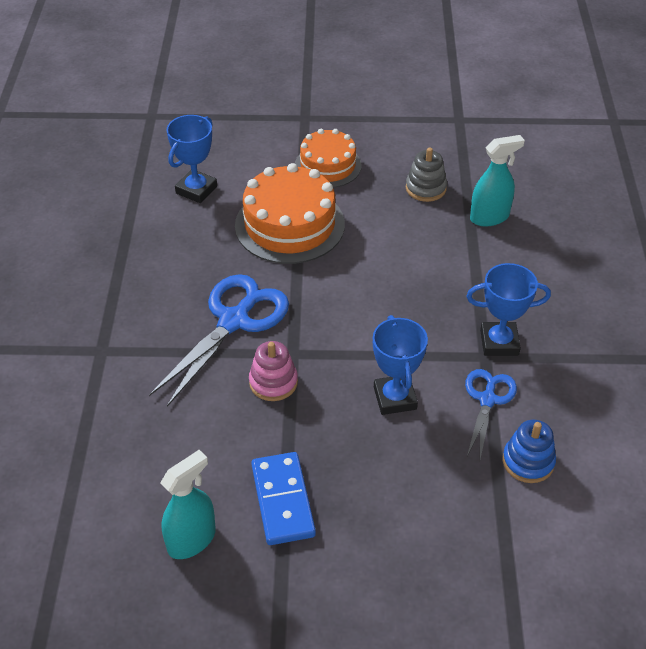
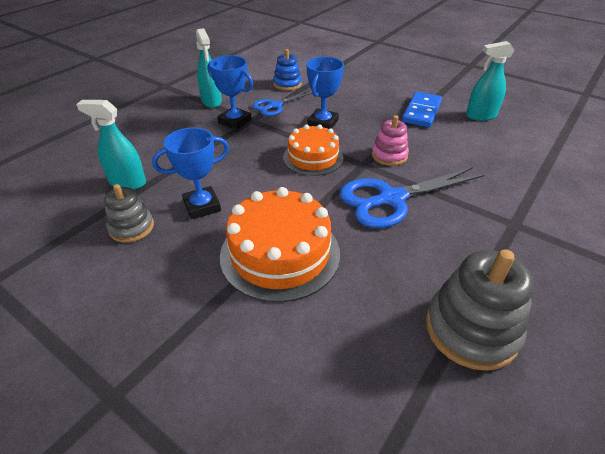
camera: 145 degrees left, 5 degrees down
(115, 239) = (471, 329): none -> grey stacking toy
(196, 190) = (341, 350): blue trophy -> blue trophy (202, 206)
(328, 165) = (176, 300): orange cake -> orange cake (313, 157)
(574, 362) = (211, 101): none -> turquoise spray bottle

